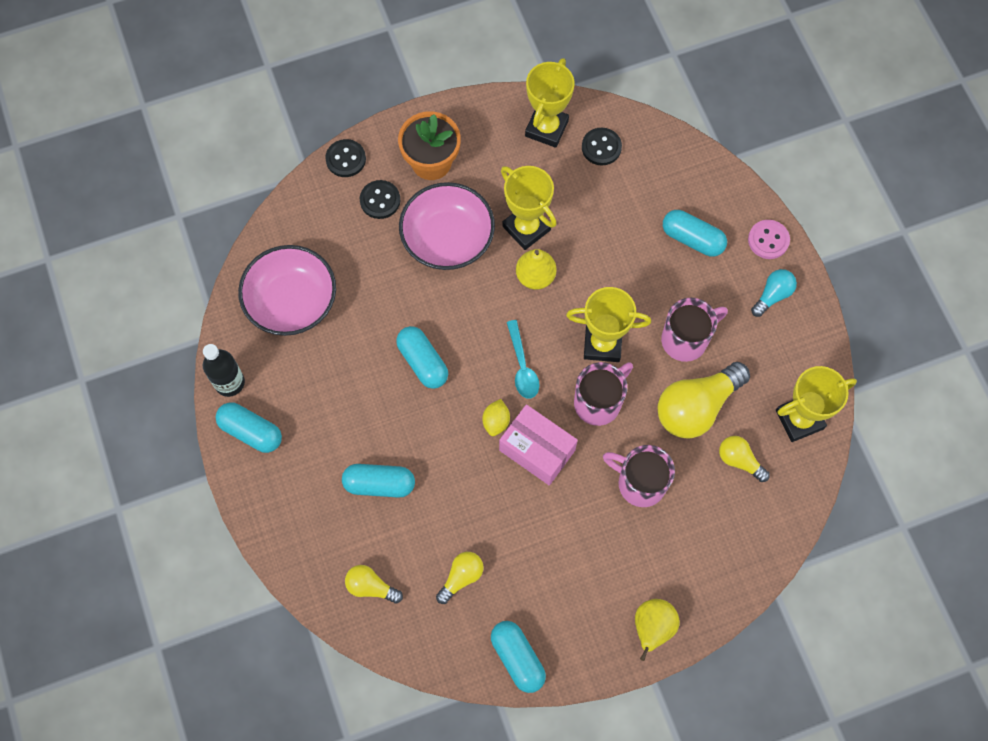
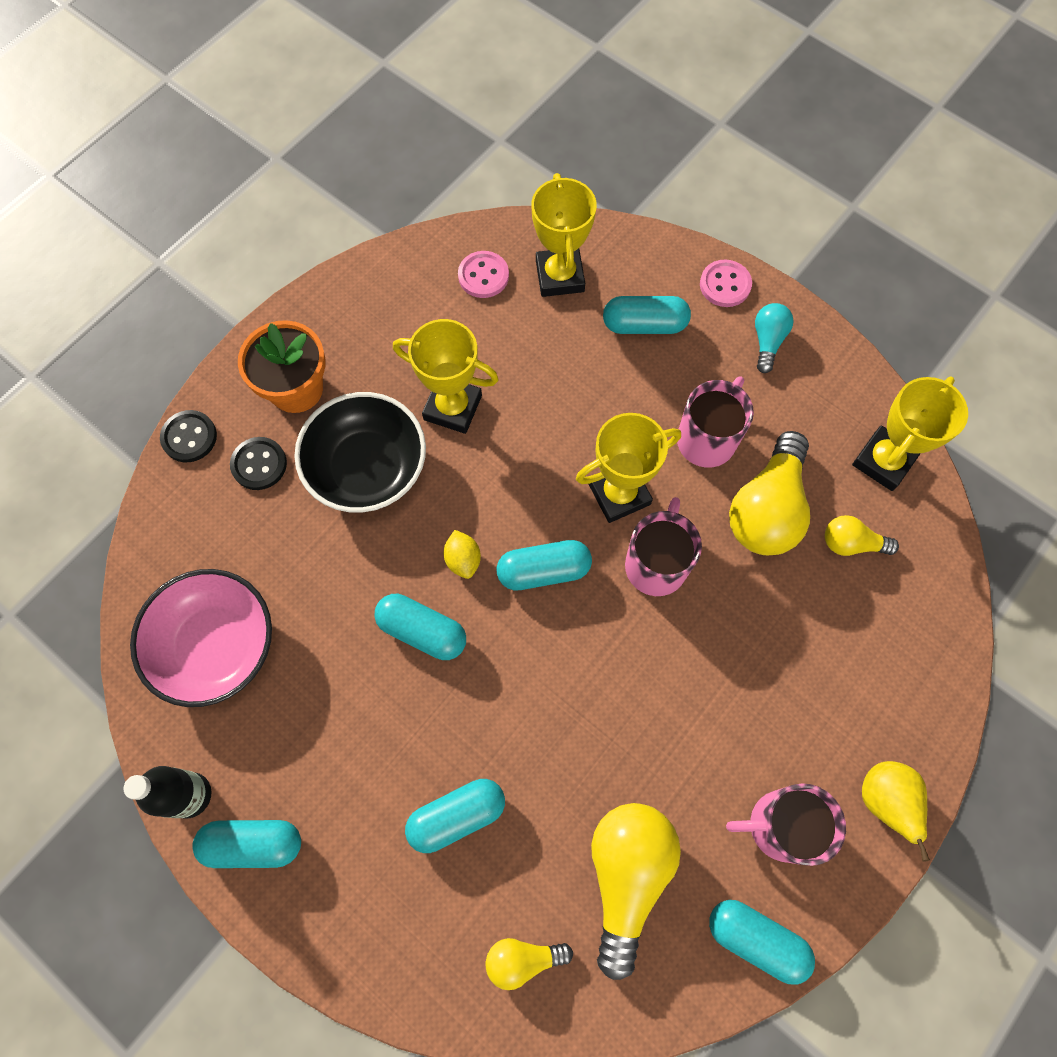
camera: 30 degrees left, 0 degrees up
(447, 239) = (367, 467): pink bowl -> black bowl
(461, 577) = (627, 876): yellow light bulb -> yellow light bulb, size x1.91
(496, 421) = (552, 654): yellow lemon -> yellow lemon (463, 559)
(522, 366) = (543, 570): turquoise spoon -> turquoise capsule
(535, 276) = (496, 457): yellow pear -> none
(537, 450) = (621, 661): pink box -> none
(546, 128) = (409, 285): yellow trophy -> yellow trophy (559, 276)
(601, 147) = (483, 276): black button -> pink button
(639, 483) = (761, 633): pink mug -> pink mug (780, 825)

